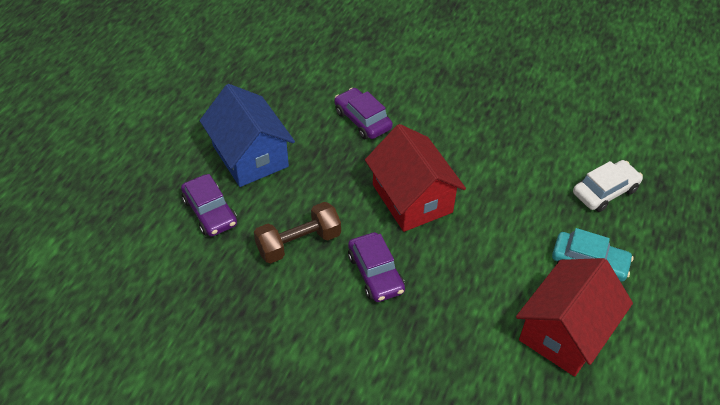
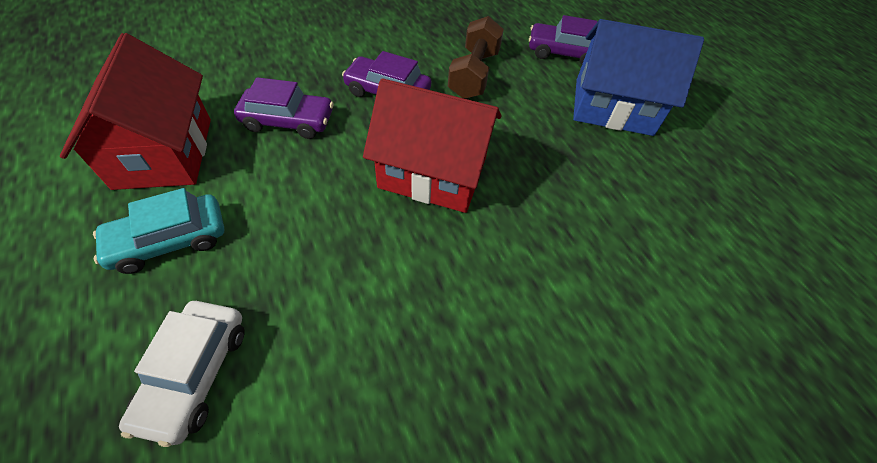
camera: 130 degrees right, 5 degrees up
(362, 120) = (593, 221): purple car -> purple car (288, 121)

